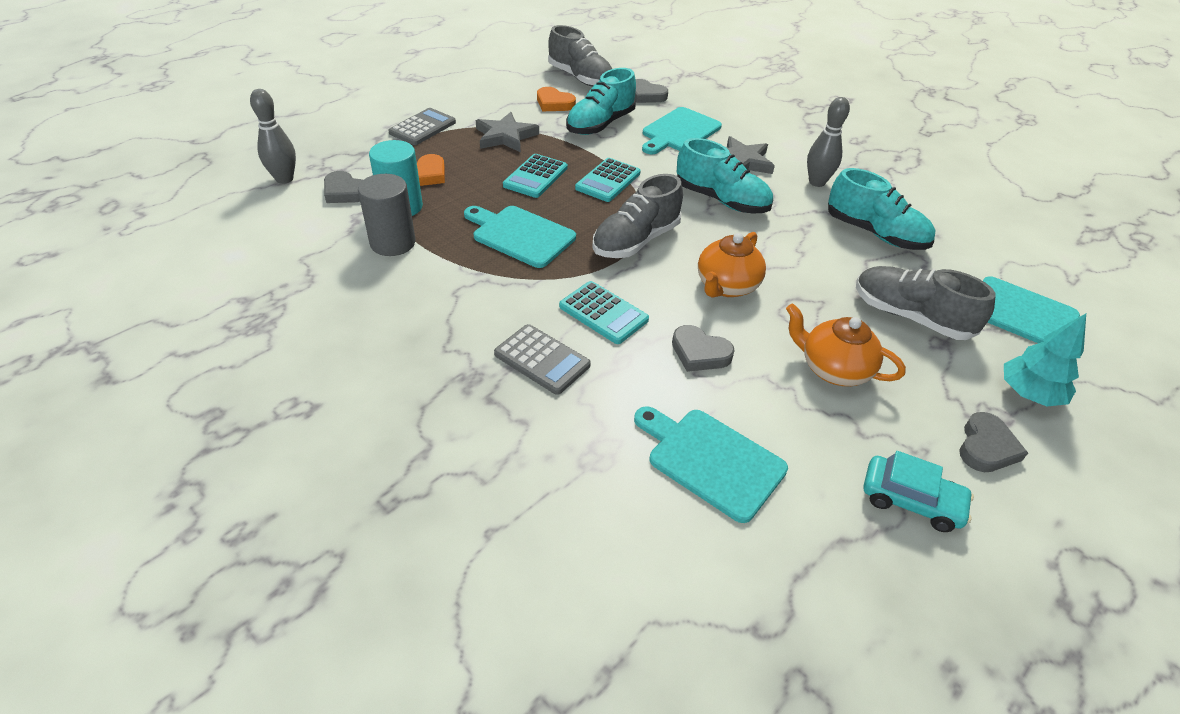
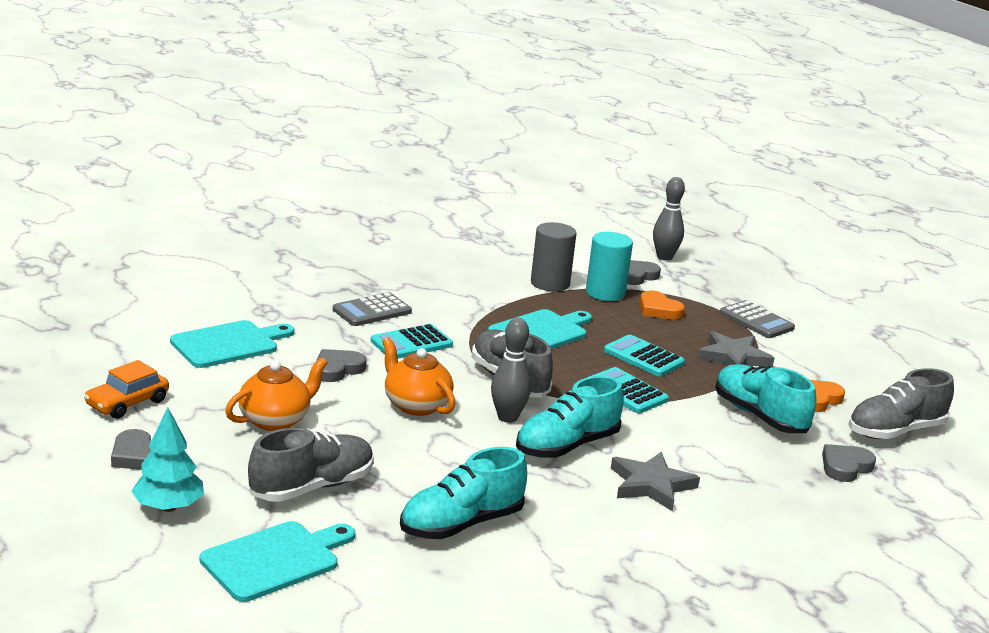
camera: 105 degrees right, 20 degrees down
(679, 131) = (736, 463): turquoise cutting board -> none
(817, 182) = (587, 524): grey bowling pin -> grey bowling pin (507, 417)
(911, 500) = (127, 403): turquoise car -> orange car

